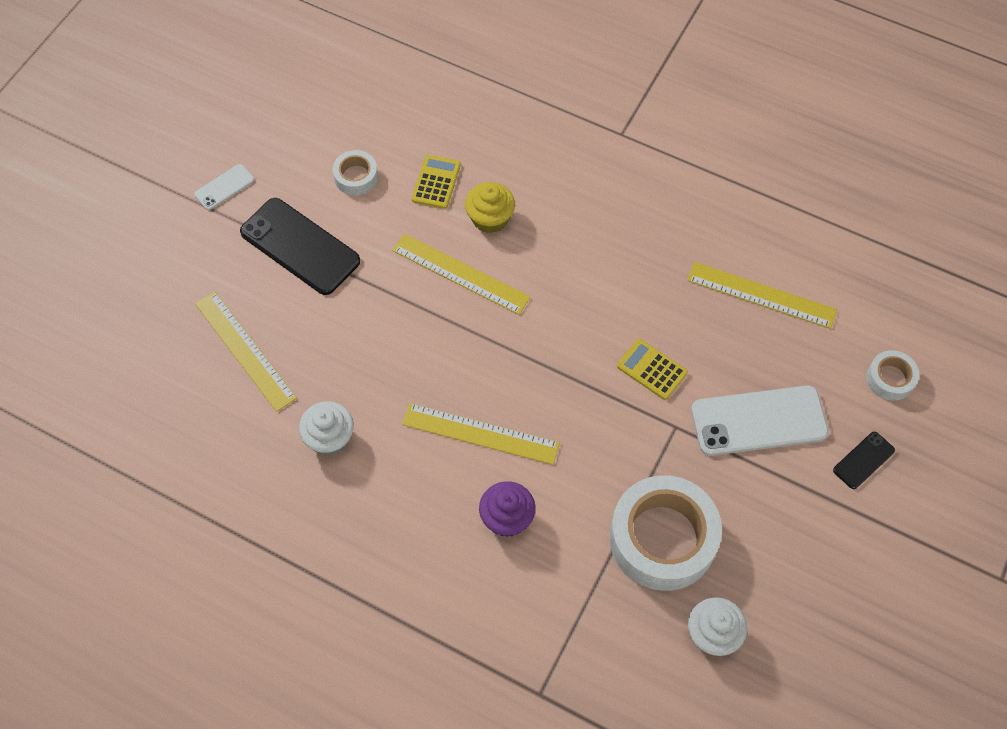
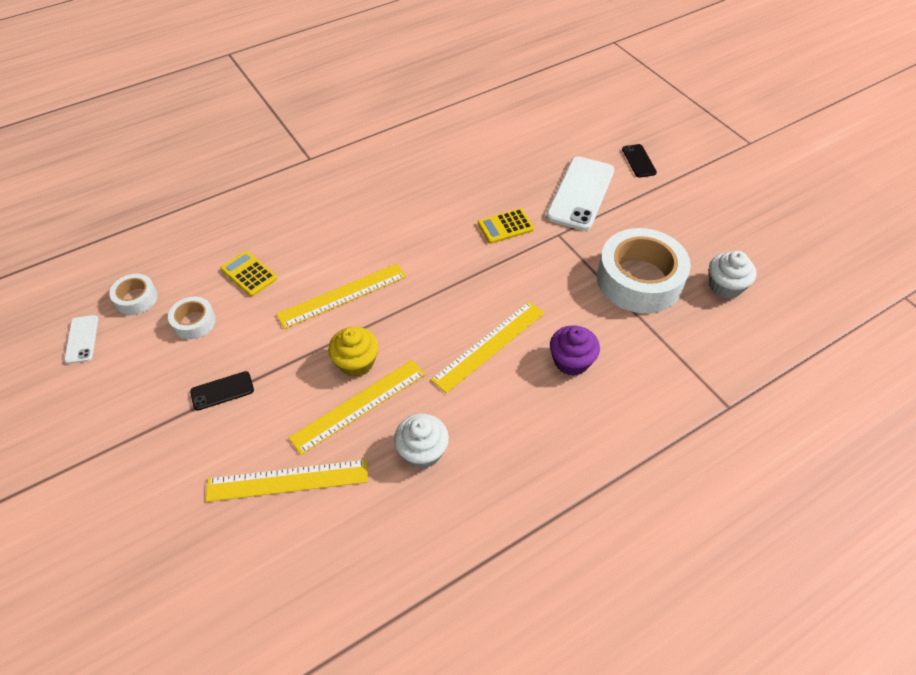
camera: 60 degrees left, 10 degrees down
(224, 187) = (108, 422): white phone -> white phone (82, 339)
(300, 246) = (222, 391): black phone -> black phone, size x0.49
(490, 218) = (310, 257): yellow cupcake -> yellow cupcake (356, 362)
(761, 295) = (490, 151): yellow ruler -> yellow ruler (359, 405)
(890, 379) = (590, 125): white tape -> white tape (136, 298)

